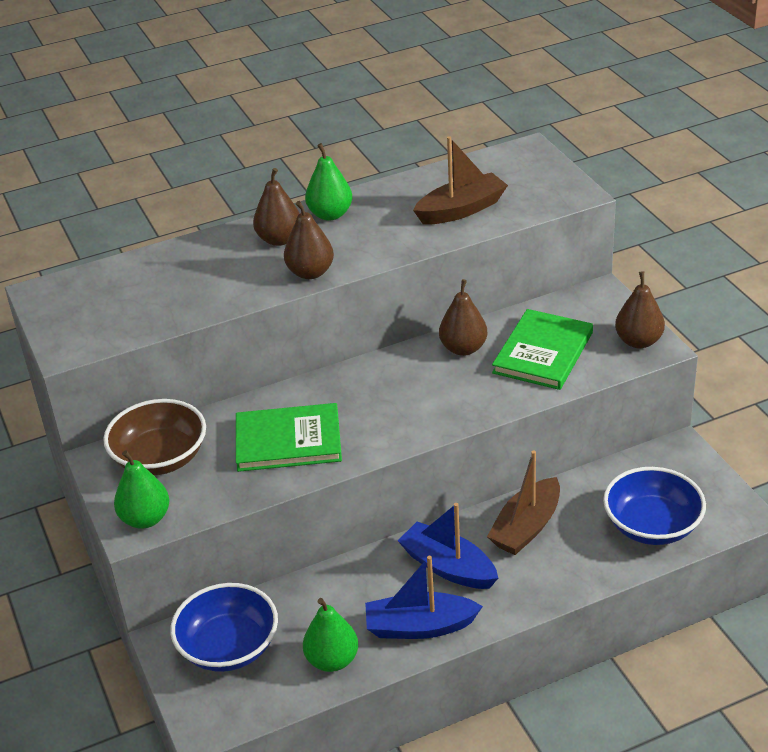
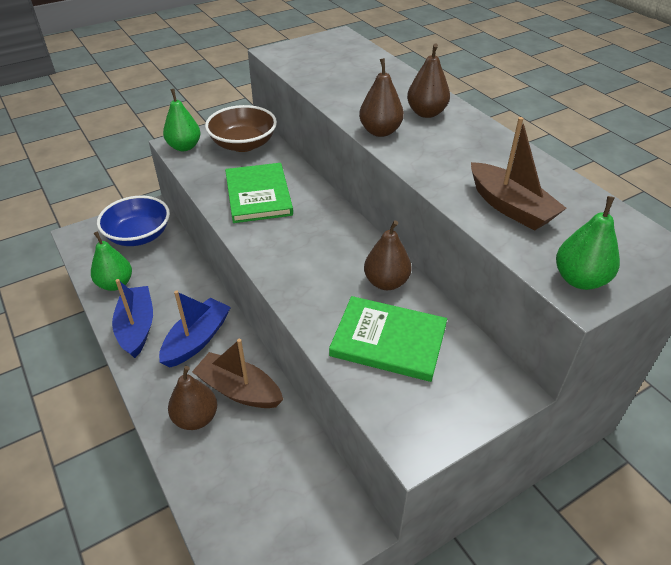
camera: 80 degrees right, 5 degrees up
(330, 214) = (473, 133): green pear -> green pear (580, 279)
(638, 341) = (423, 426): brown pear -> brown pear (196, 418)
(652, 526) = (235, 495): blue bowl -> none

